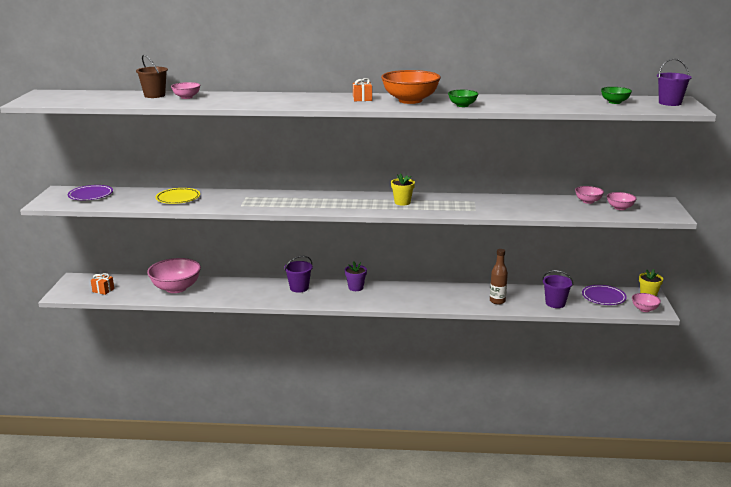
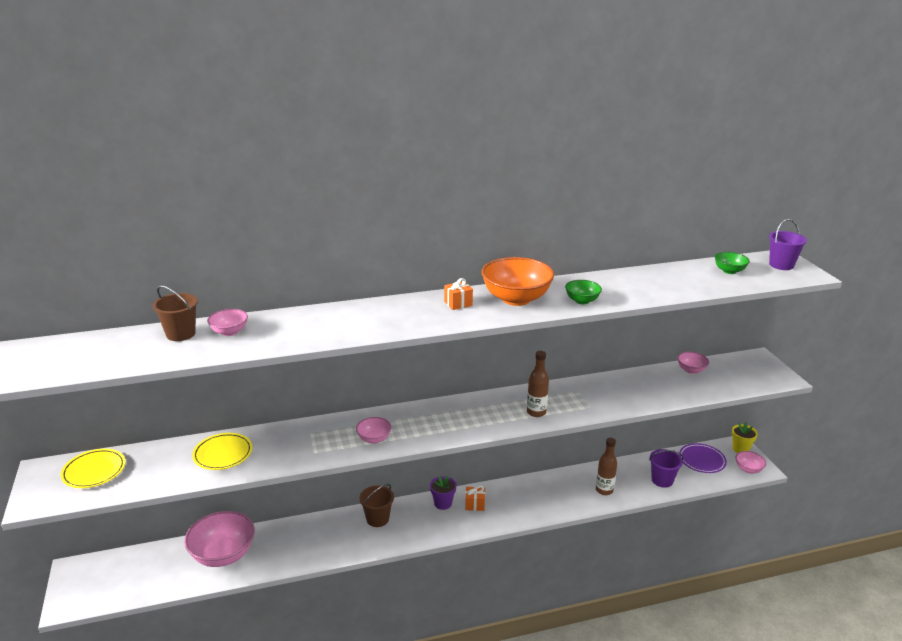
camera: 20 degrees left, 5 degrees up
(90, 195) = (94, 471): purple plate -> yellow plate
(103, 290) = (124, 582): orange gift -> orange gift (475, 504)
(299, 288) = (377, 519): purple bucket -> brown bucket
(402, 202) = (503, 409): yellow flower pot -> none
(427, 207) = (536, 412): none -> brown bottle
(620, 208) = (728, 375): pink bowl -> pink bowl (374, 439)

